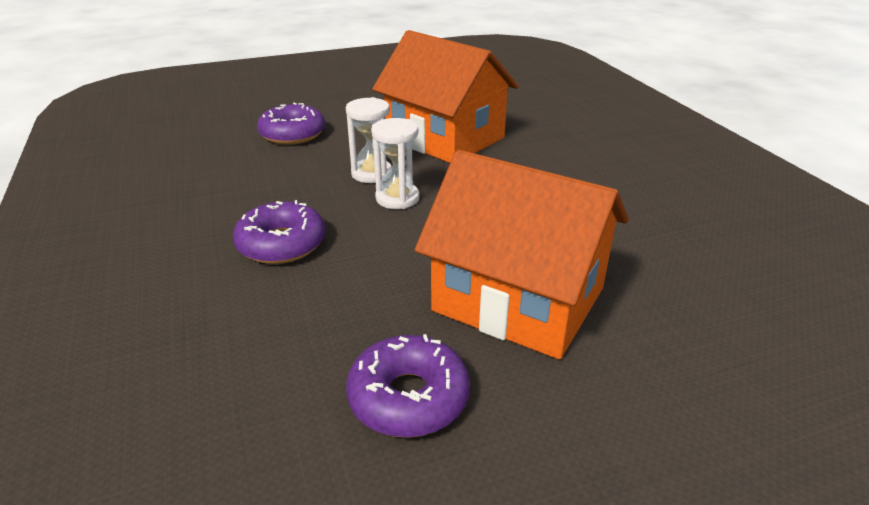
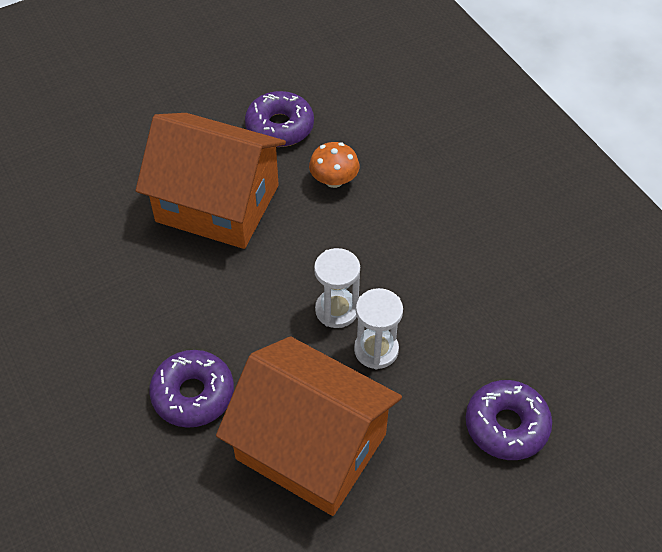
camera: 170 degrees right, 20 degrees up
(281, 244) = (414, 233): purple donut -> purple donut (193, 394)
(351, 308) = (334, 180): none -> orange mushroom

